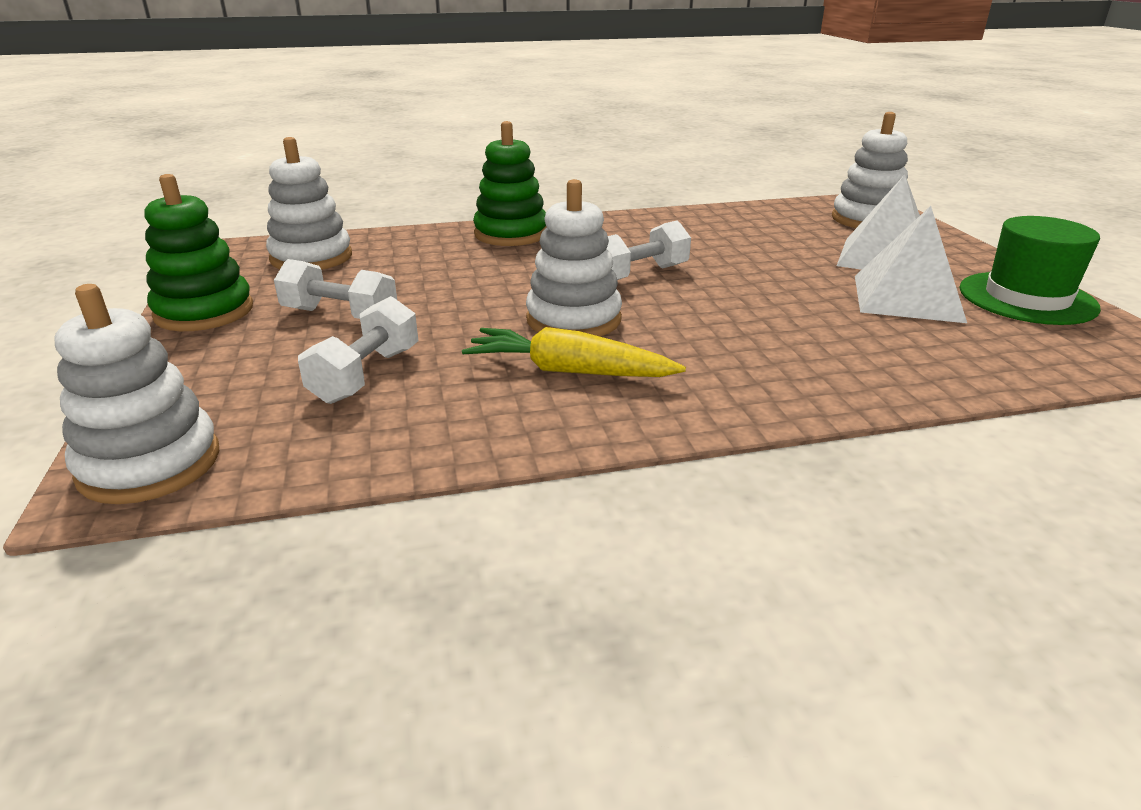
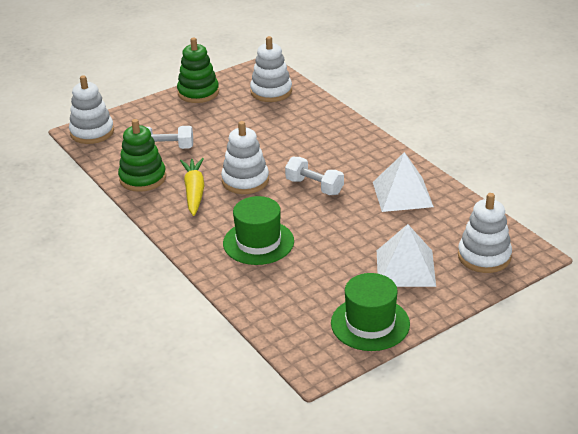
camera: 70 degrees right, 5 degrees up
(340, 315) = (213, 123): white dumbbell -> none
(511, 234) = (346, 133): green stacking toy -> green stacking toy (143, 178)
(783, 339) = (258, 242): none -> green hat
(907, 298) = (340, 278): white pyramid -> white pyramid (402, 194)

